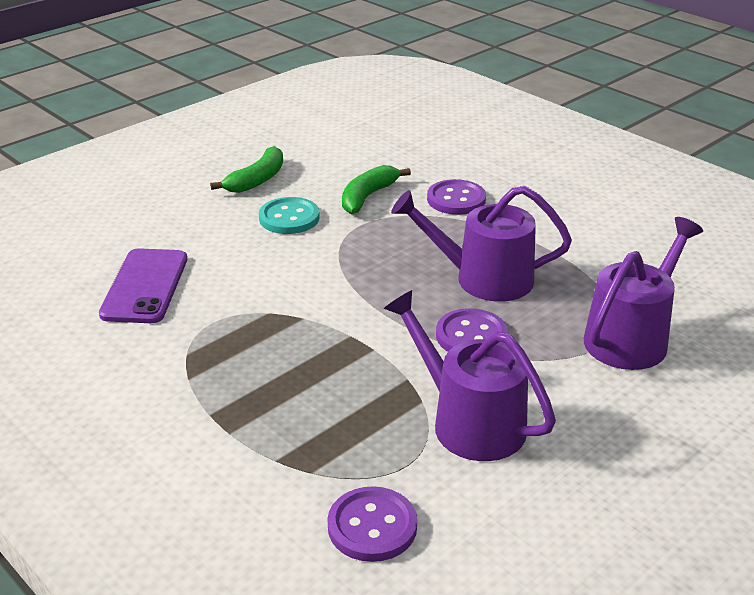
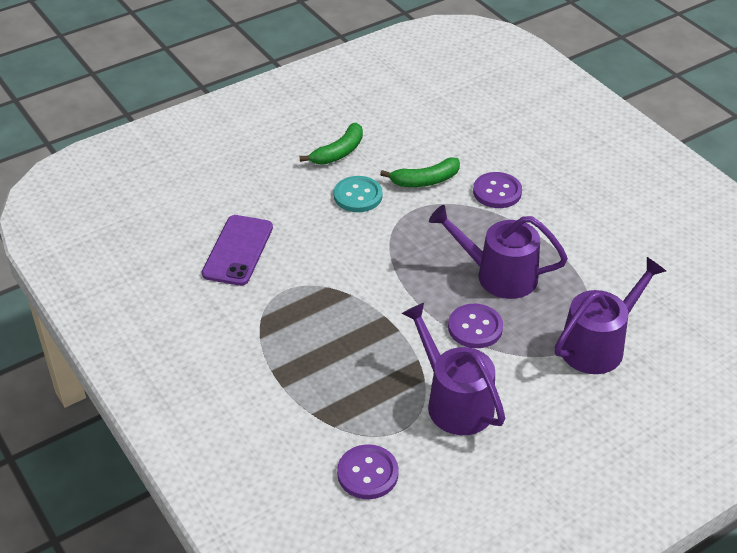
camera: 10 degrees right, 10 degrees up
(367, 197) = (425, 180): green banana -> green banana turned 150 degrees counterclockwise

